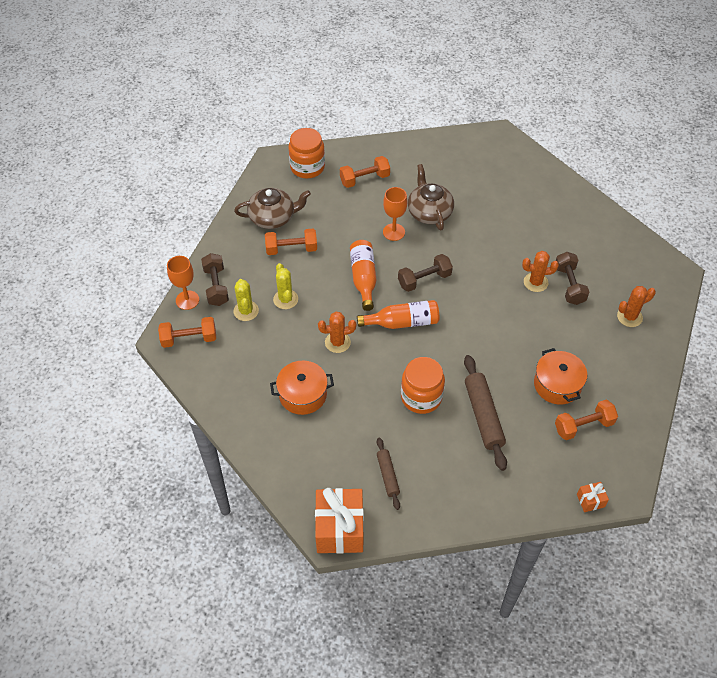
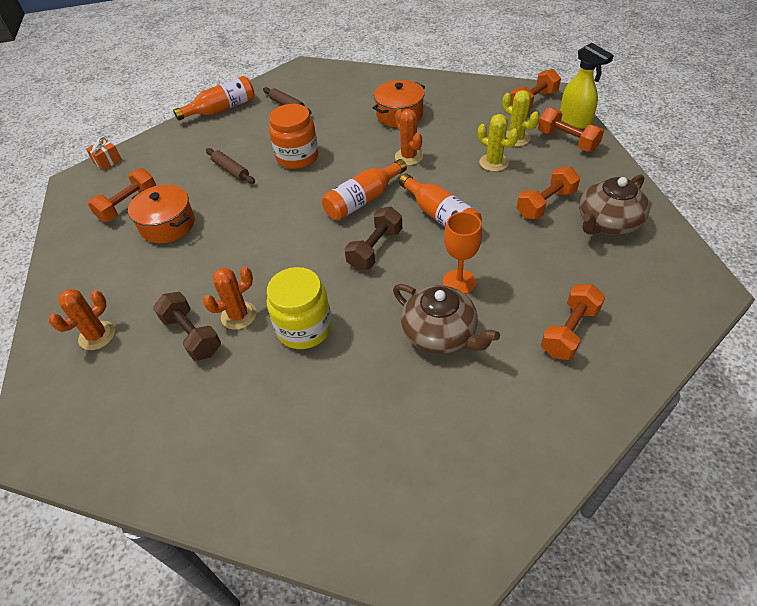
camera: 150 degrees right, 5 degrees down
(187, 300) = (575, 121): orange goblet -> yellow spray bottle
(216, 286) = (567, 141): brown dumbbell -> orange dumbbell
(307, 167) = (657, 304): orange jar -> none
(337, 342) = (408, 157): orange cactus -> orange cactus turned 75 degrees counterclockwise
(340, 529) = (299, 71): orange gift -> none
(452, 514) = (221, 109): none -> orange bottle
(483, 415) = (231, 170): brown rolling pin -> brown rolling pin, size x0.58
(501, 254) = (304, 328): none -> yellow jar

